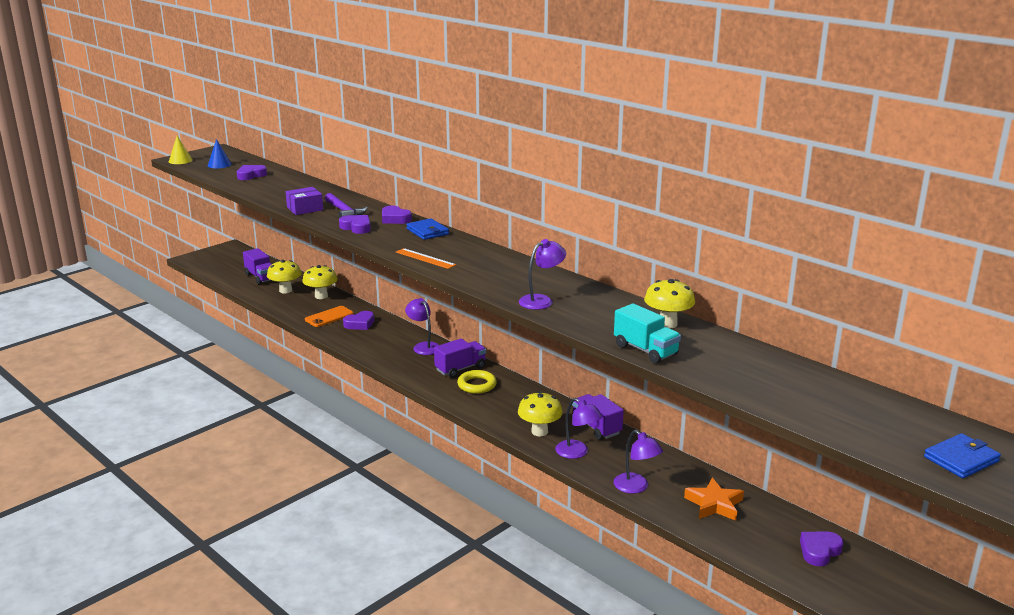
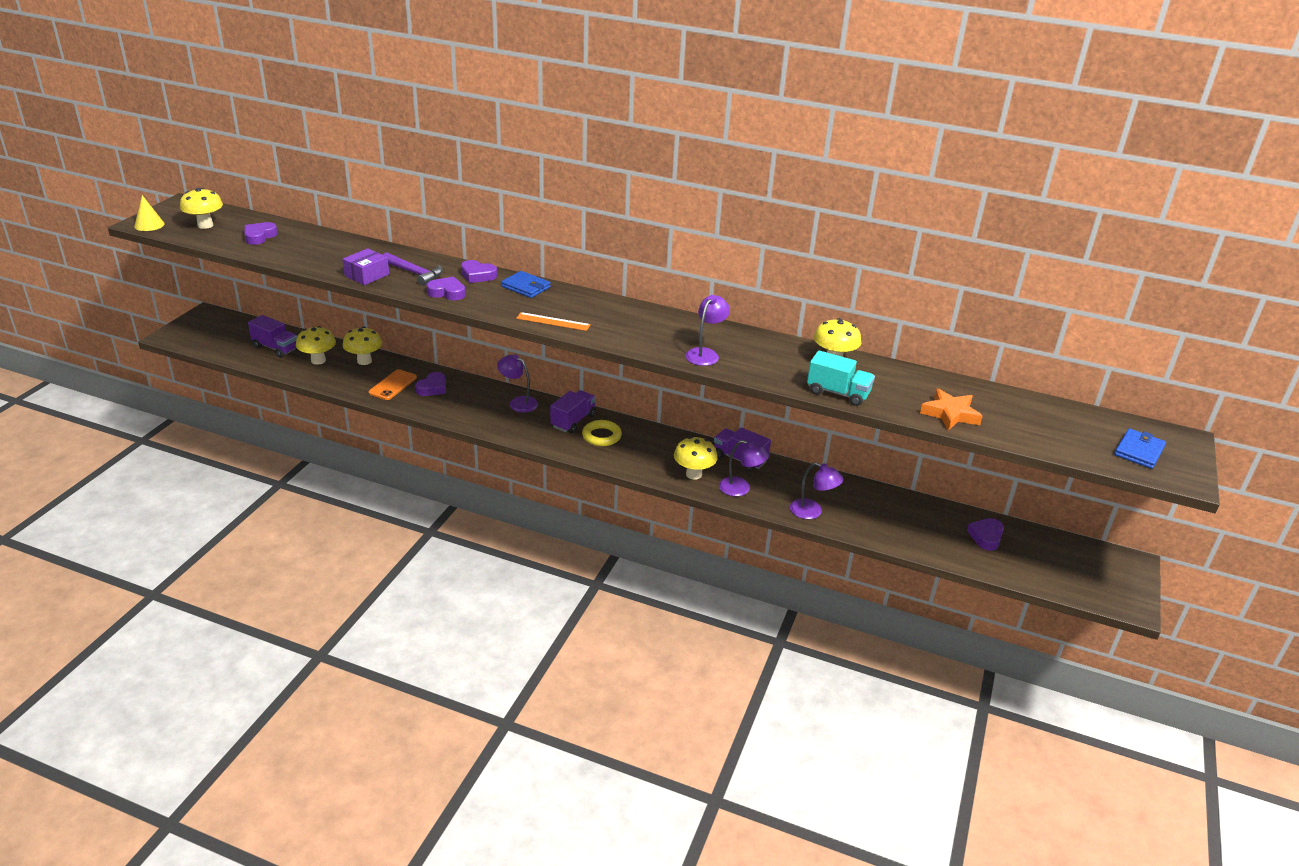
camera: 25 degrees left, 10 degrees up
(219, 164) = (205, 225): blue cone -> yellow mushroom
(714, 504) = (884, 513): orange star -> orange star (950, 414)

